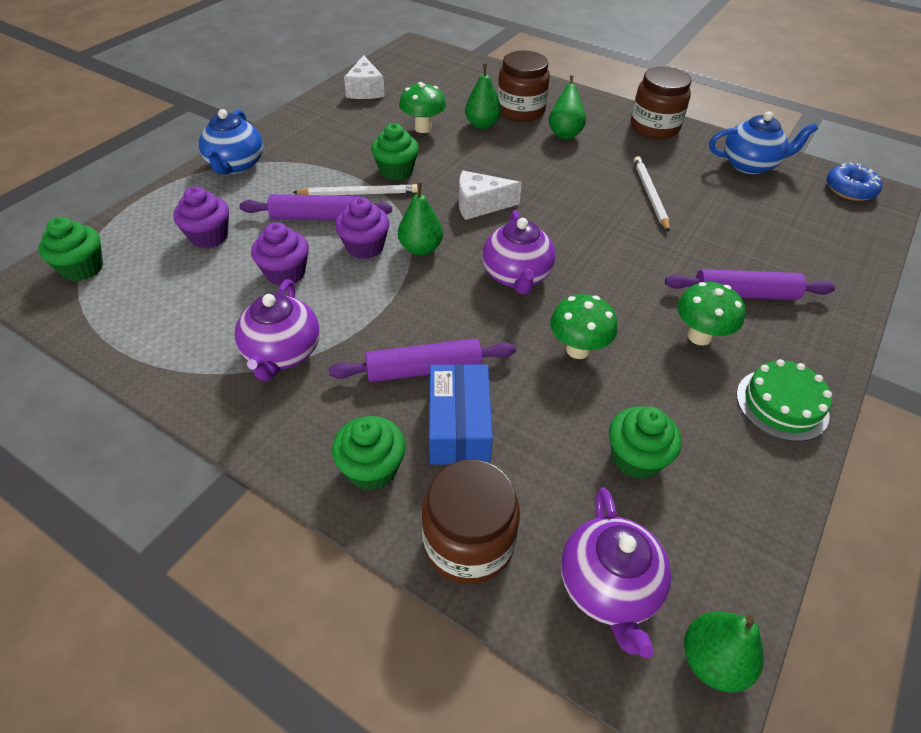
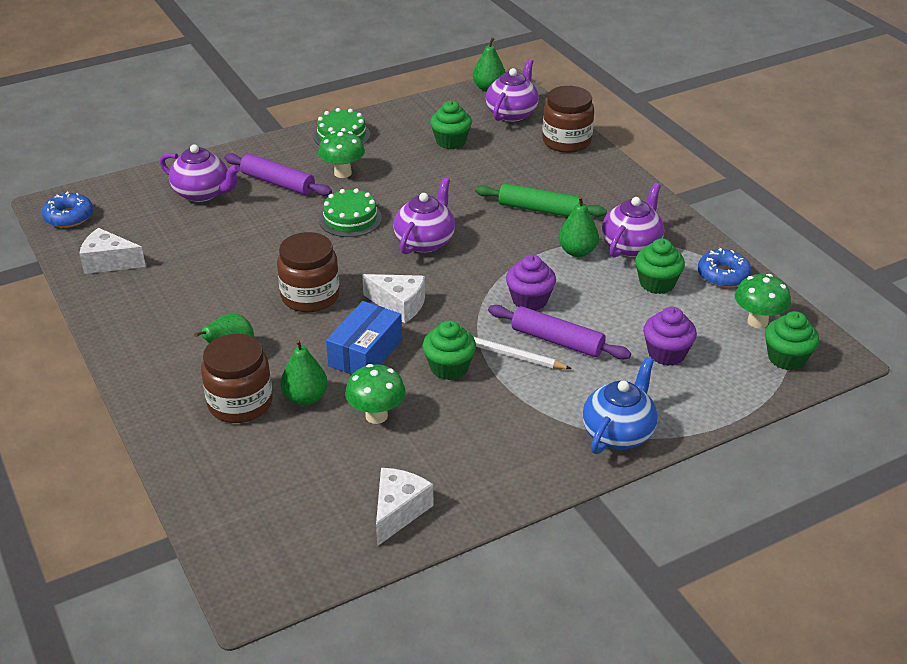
camera: 150 degrees left, 10 degrees down
(157, 348) = (723, 275): none -> blue donut
(285, 273) = (608, 299): purple cupcake -> none
(372, 468) = (600, 178): green cupcake -> green cupcake (657, 283)
(421, 249) = (483, 284): green pear -> green pear (577, 251)
(424, 370) = (539, 209): purple rolling pin -> green rolling pin
(459, 426) = (538, 179): blue box -> blue box (365, 353)
(578, 349) = (429, 190): green mushroom -> green mushroom (757, 322)
(617, 276) = (350, 219): none -> green cake
(649, 195) = (240, 266): white pencil -> none
(654, 127) = (130, 330): brown jar -> brown jar (310, 296)
(750, 165) = (109, 262): blue teapot -> white cheese
(791, 253) = (203, 193): none -> purple teapot

